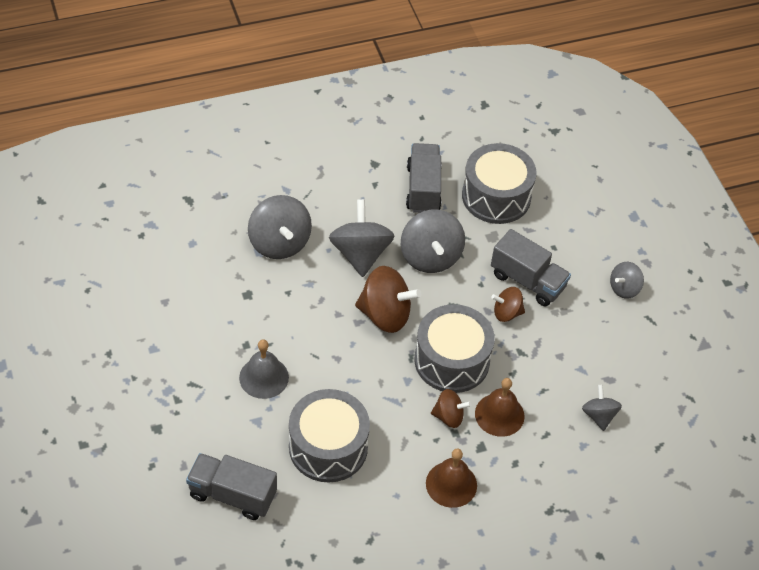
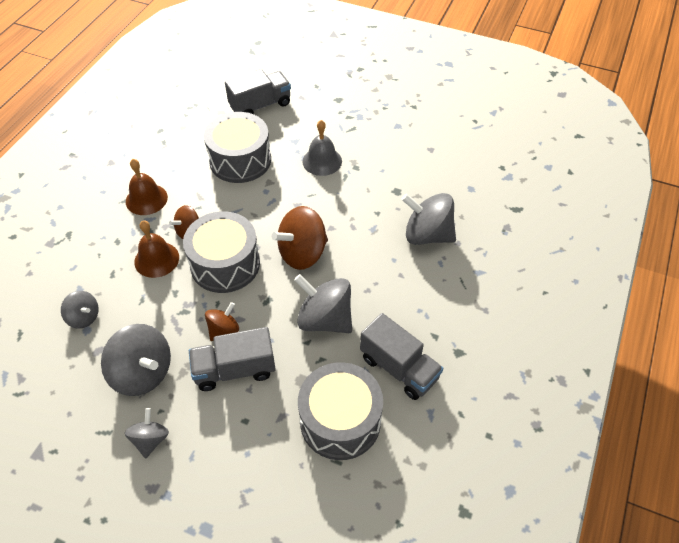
camera: 135 degrees right, 0 degrees up
(360, 253) = (371, 276): grey spinning top -> grey spinning top (143, 373)

